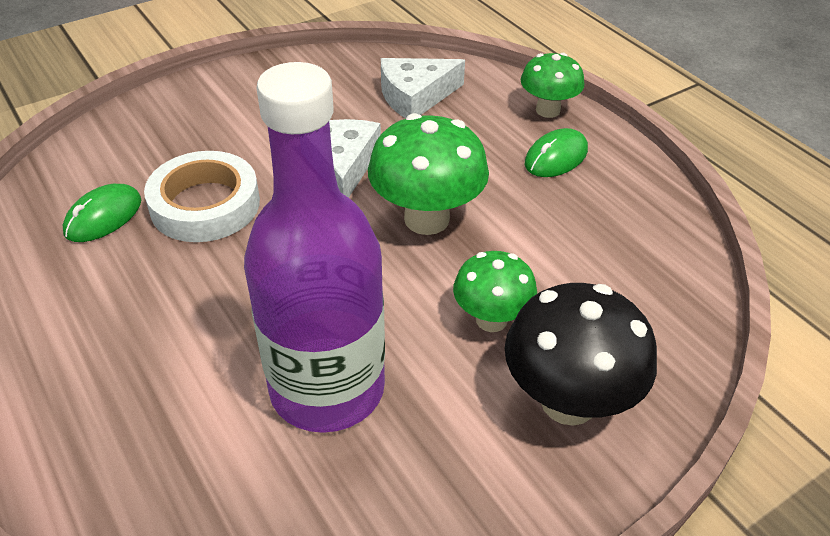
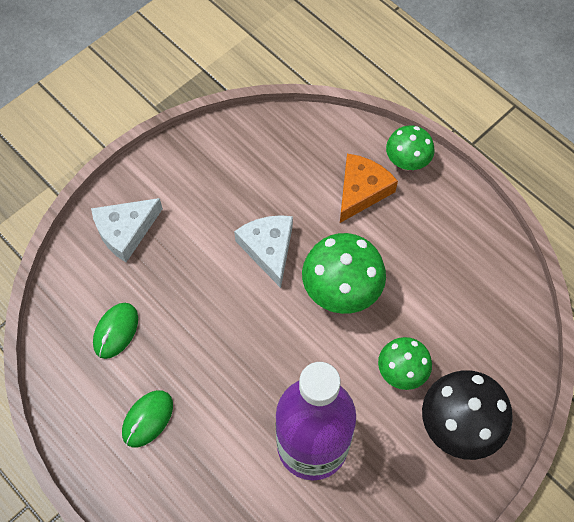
camera: 10 degrees left, 20 degrees up
(205, 205) = (183, 306): white tape -> none
(415, 96) = (304, 164): white cheese -> white cheese (125, 231)
(482, 128) = (361, 191): none -> orange cheese
(556, 157) = (420, 213): green mouse -> green mouse (147, 419)

